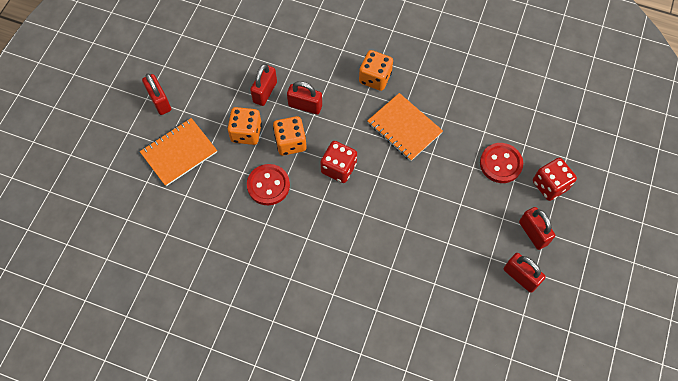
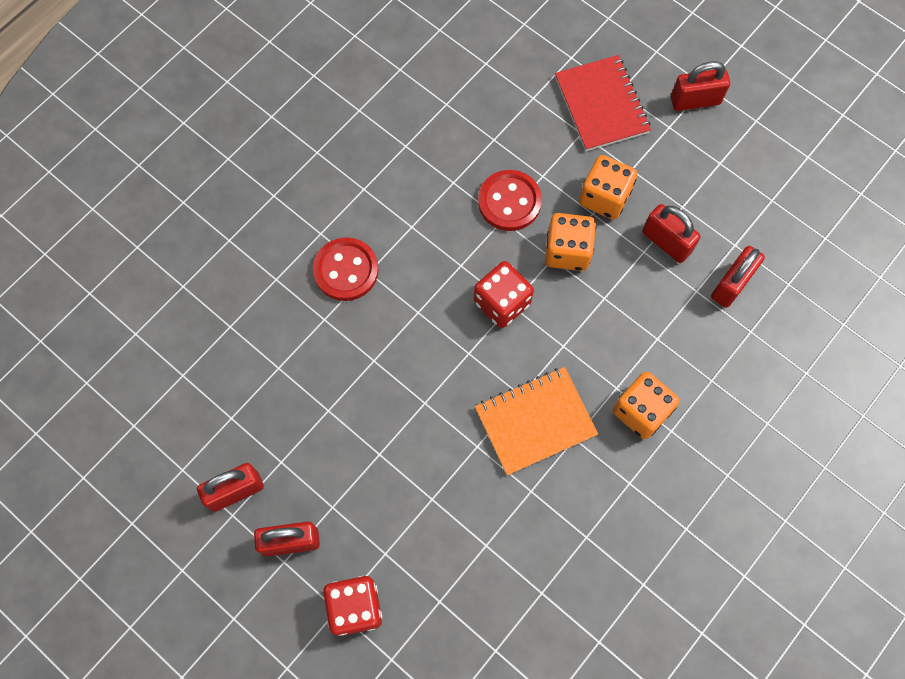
camera: 110 degrees right, 5 degrees up
(179, 153) = (601, 105): orange notebook -> red notebook
(305, 106) = (623, 291): red padlock -> red padlock (731, 284)
(500, 164) = (420, 545): red button -> red button (346, 270)

